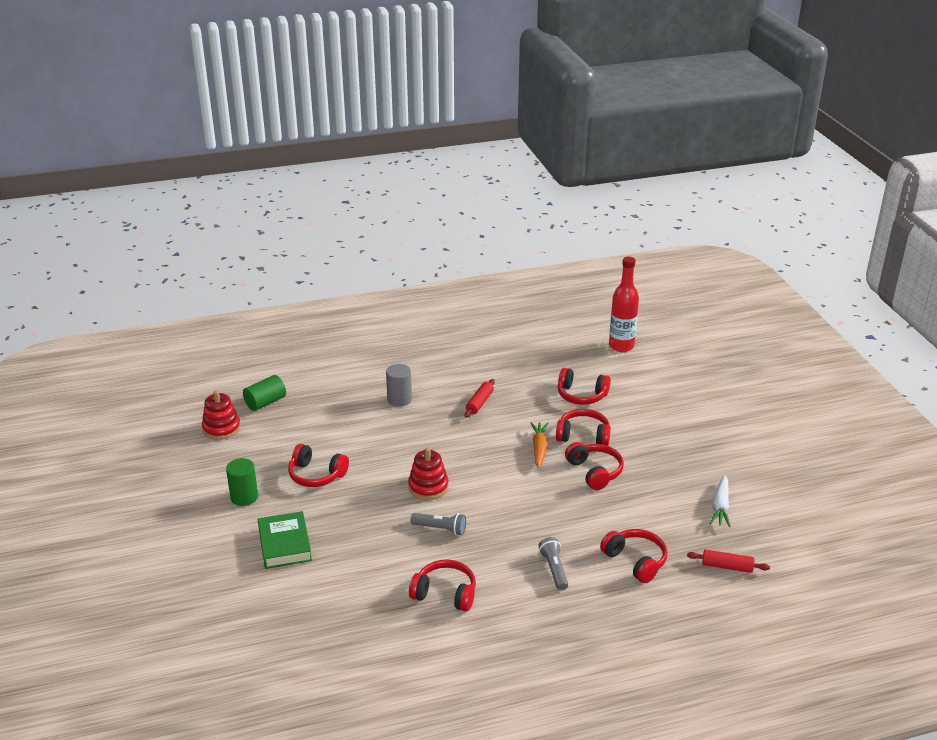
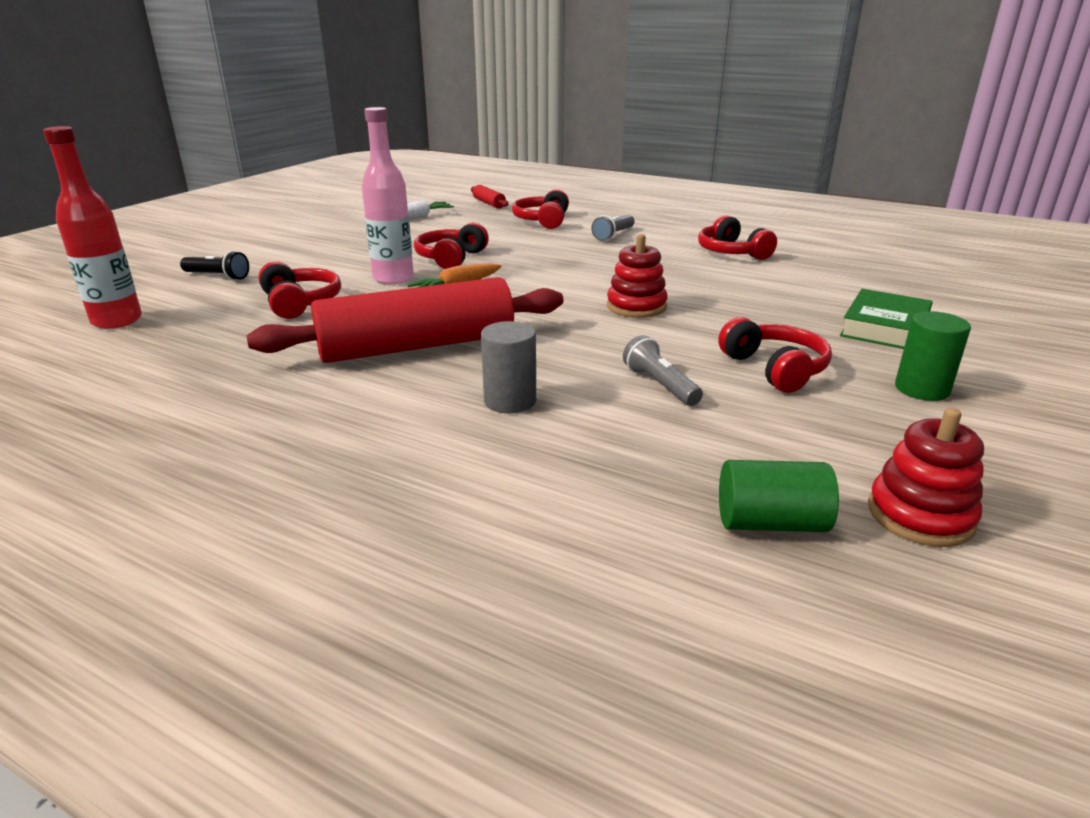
camera: 135 degrees left, 5 degrees down
(440, 529) = (675, 279): grey flashlight -> grey flashlight (660, 385)
(479, 403) = (417, 346): red rolling pin -> red rolling pin, size x2.47
(583, 436) = (393, 278): red headphones -> pink bottle
(662, 386) = (217, 276): none -> black flashlight

